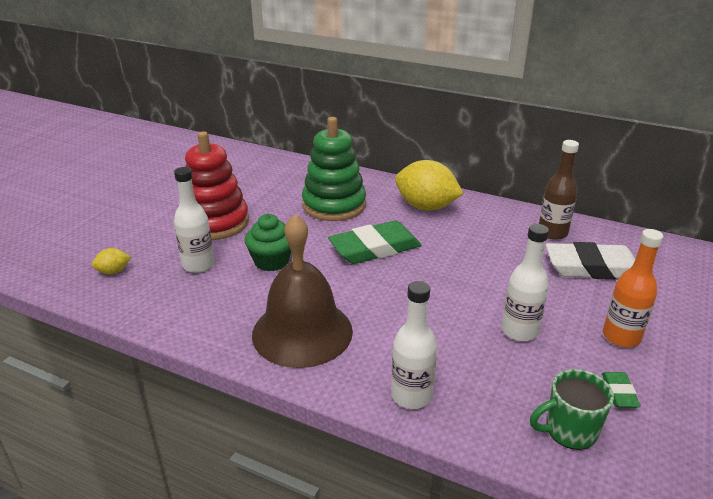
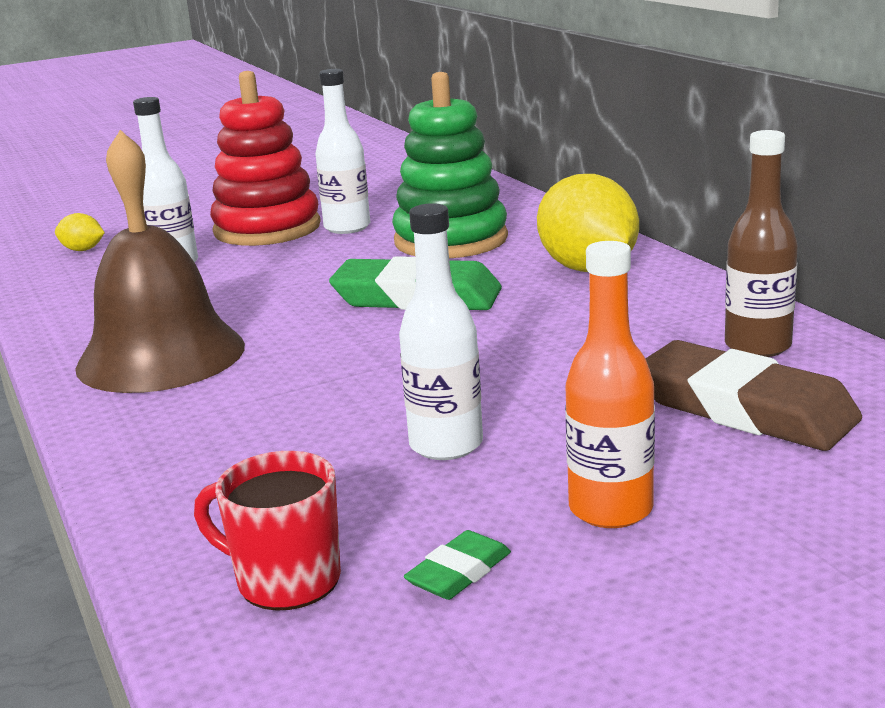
camera: 40 degrees right, 10 degrees down
(271, 261) = (259, 280): green cupcake -> none
(411, 395) = (159, 459): white bottle -> white bottle (347, 227)
(569, 431) = (285, 580): green mug -> red mug
(592, 267) = (744, 408): white eraser -> brown eraser

